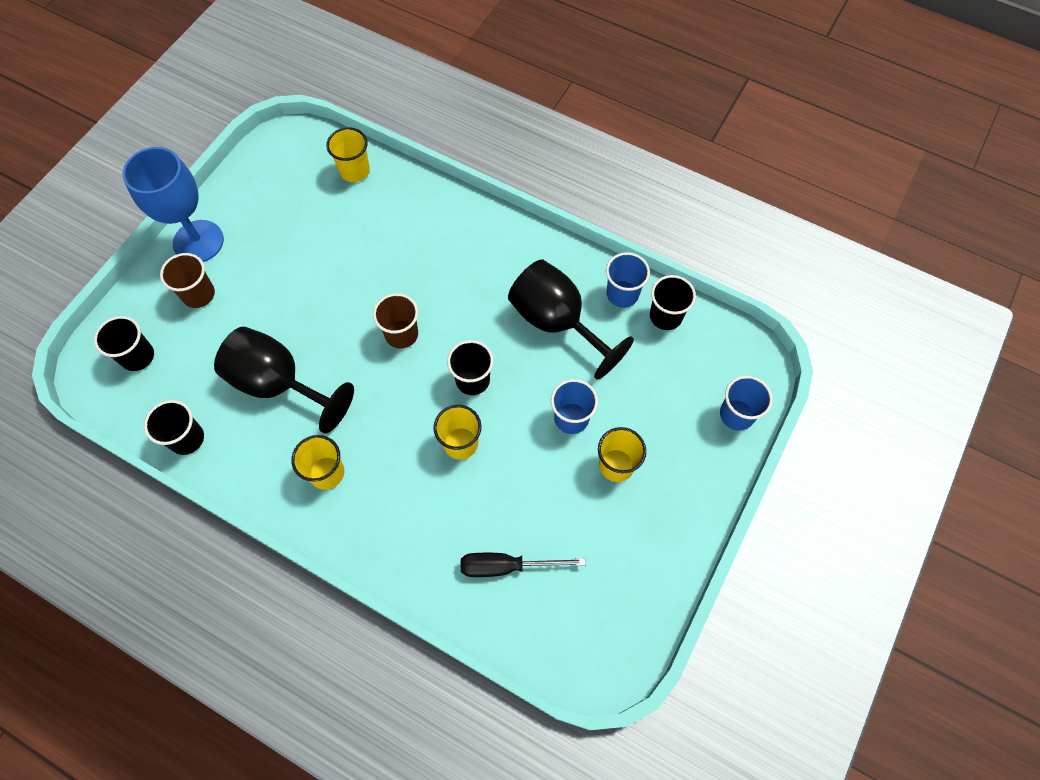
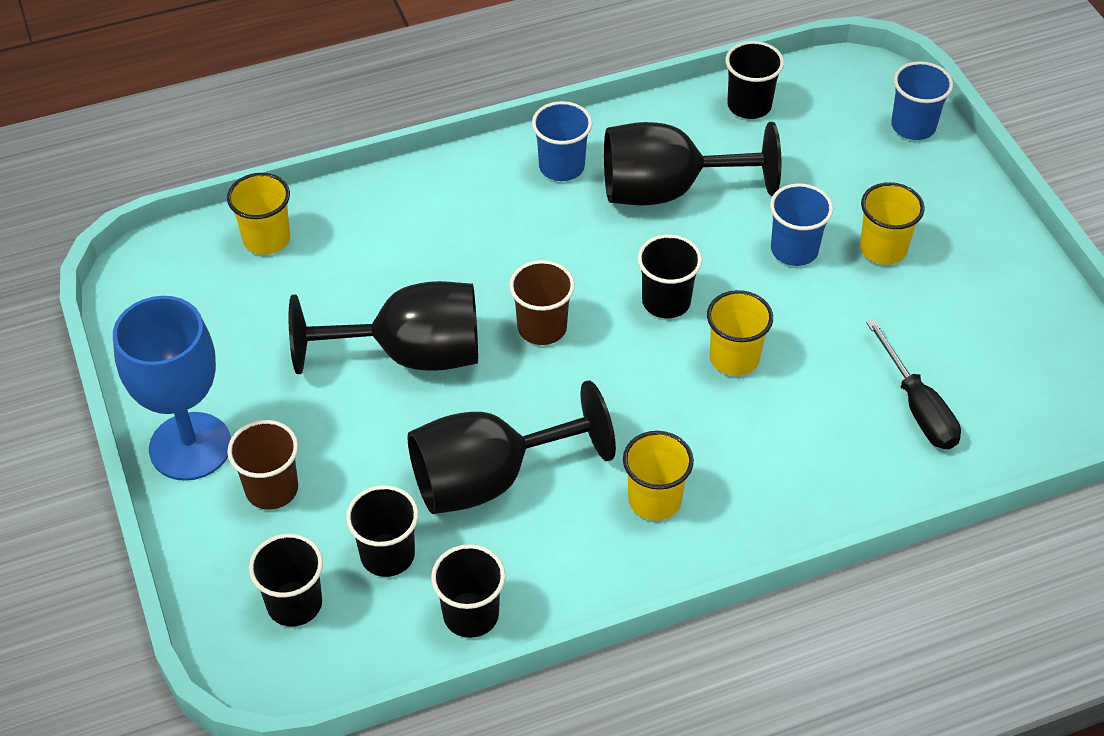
camera: 50 degrees left, 15 degrees down
(196, 374) = (387, 555): none -> black cup
(332, 289) = (411, 354): none -> black goblet
(506, 566) = (917, 407): black screwdriver -> black screwdriver turned 60 degrees counterclockwise
(622, 294) = (687, 120): blue cup -> blue cup (561, 166)

